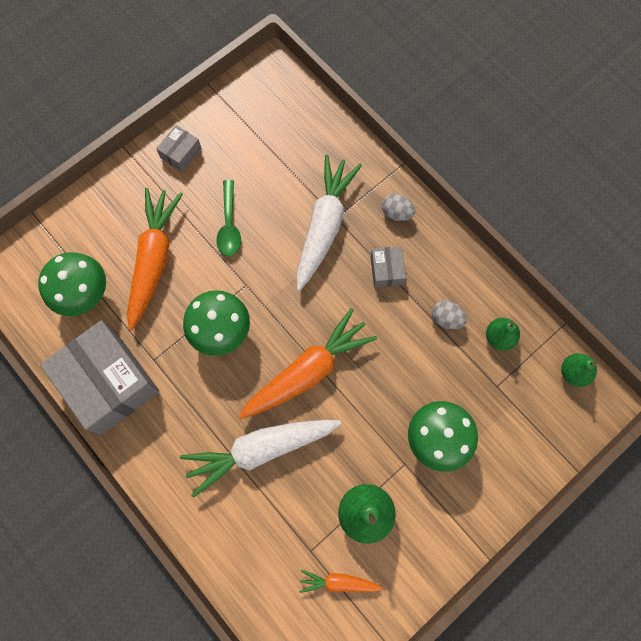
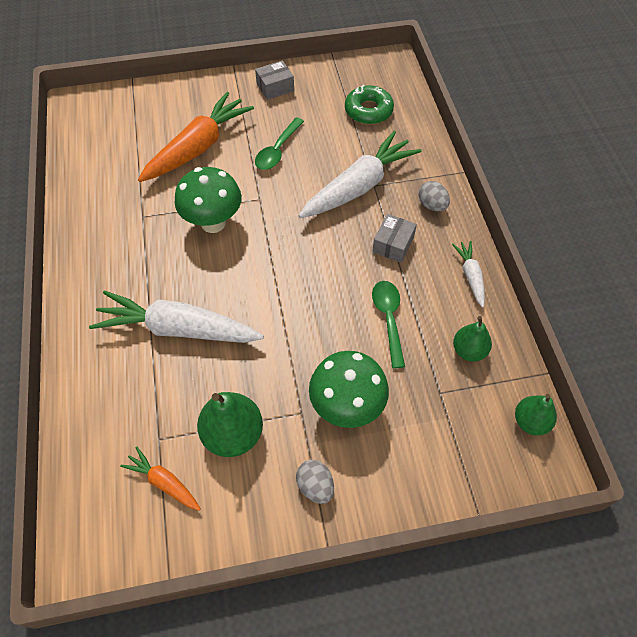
camera: 30 degrees right, 15 degrees down
(85, 295) = (126, 147): green mushroom -> none
(109, 382) = (95, 215): grey box -> none
(284, 137) = (368, 111): none -> green donut
(308, 370) = (266, 288): orange carrot -> none
(423, 343) = (388, 319): none -> green spoon
(446, 318) = (425, 309): grey egg -> grey egg (315, 486)
(464, 267) = (470, 276): none -> white carrot

